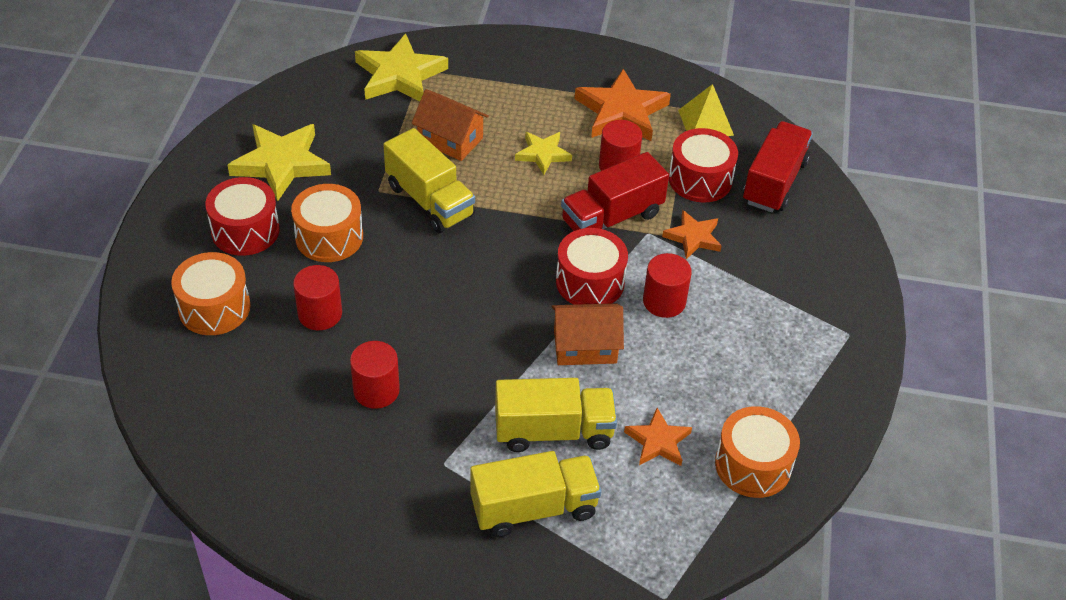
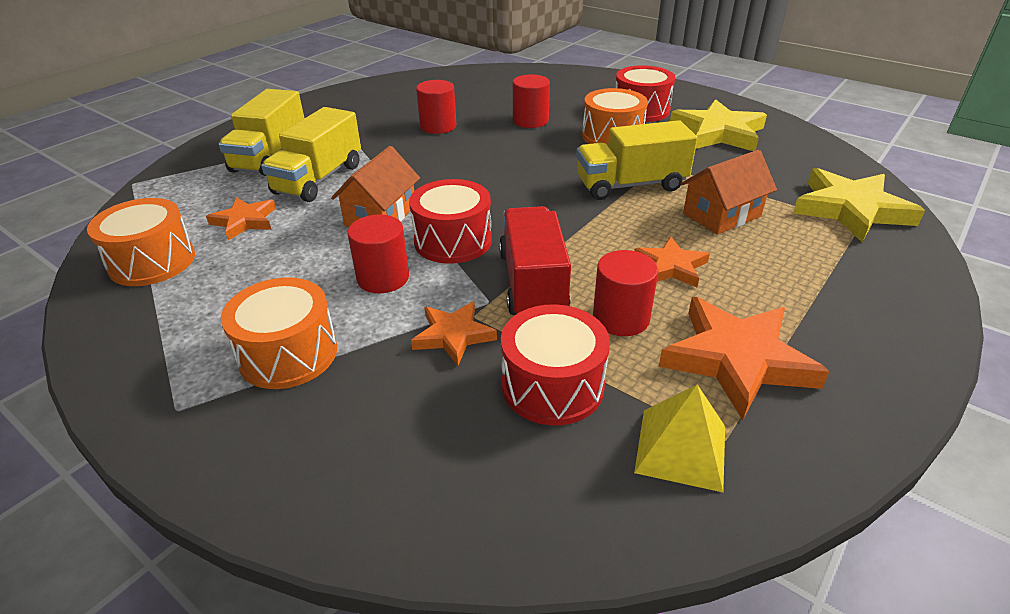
camera: 120 degrees right, 10 degrees down
(214, 308) = (567, 92): orange drum -> orange drum (288, 354)
(543, 154) = (671, 267): yellow star -> orange star
(774, 182) = (495, 473): red truck -> none

